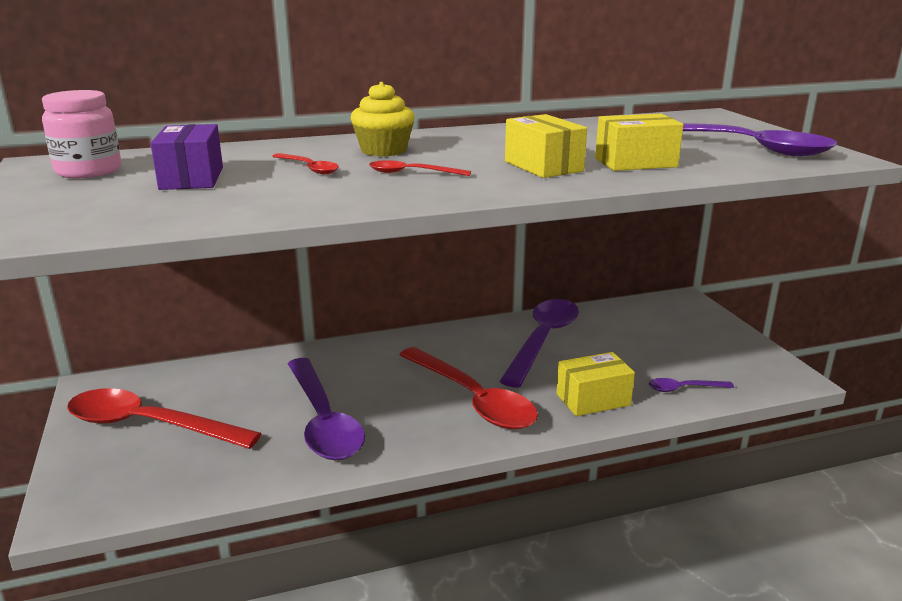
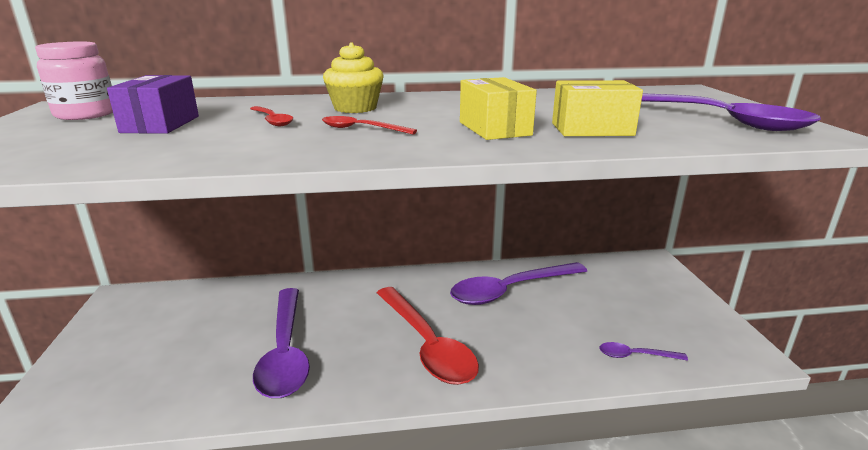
camera: 10 degrees right, 0 degrees up
(149, 425) = (141, 339): red spoon -> none
(543, 340) = (510, 290): purple spoon -> purple spoon turned 150 degrees counterclockwise
(593, 399) = (541, 358): yellow box -> none

